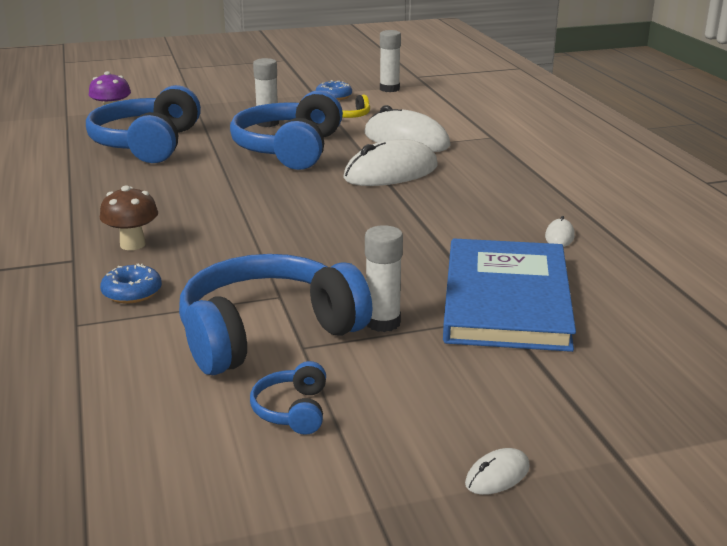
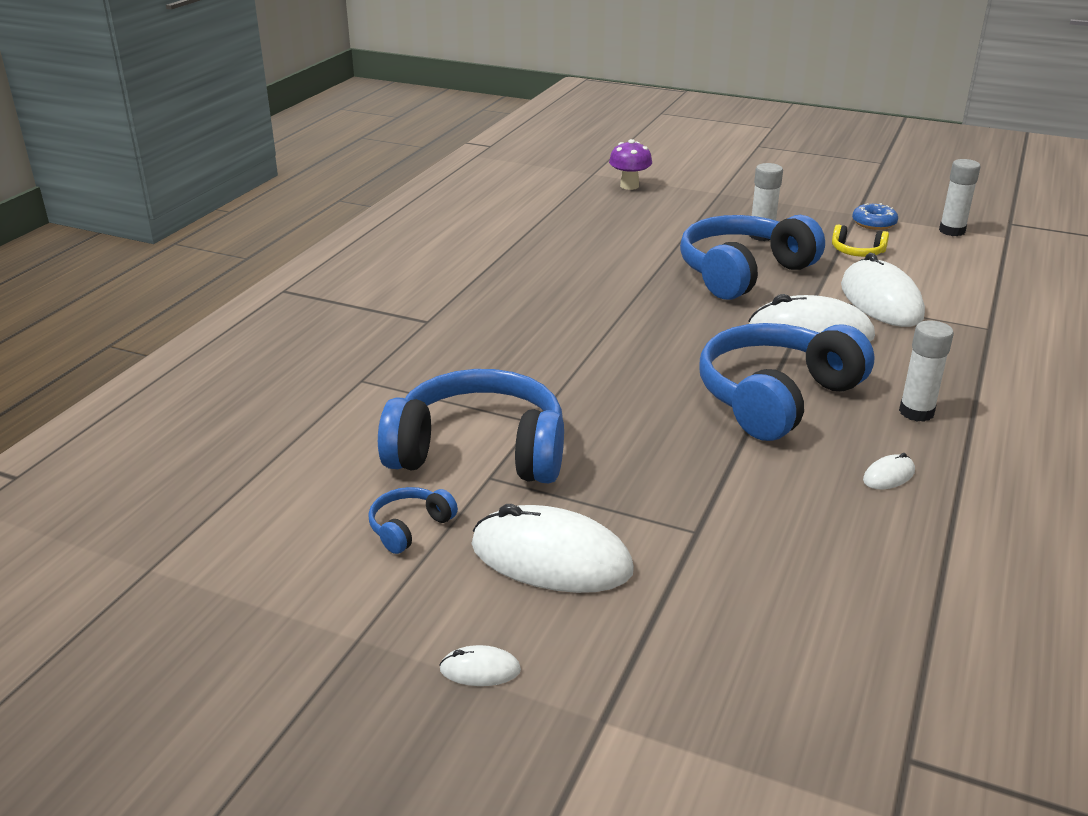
camera: 40 degrees right, 5 degrees up
(132, 244) = (485, 324): brown mushroom -> none
(132, 292) = (431, 369): blue donut -> none
(147, 144) = (621, 225): blue headphones -> blue headphones (776, 397)
(383, 323) = (582, 486): white glue stick -> white glue stick (916, 412)
(433, 378) = (551, 558): none -> white mouse
(506, 299) = (727, 517): blue book -> none

